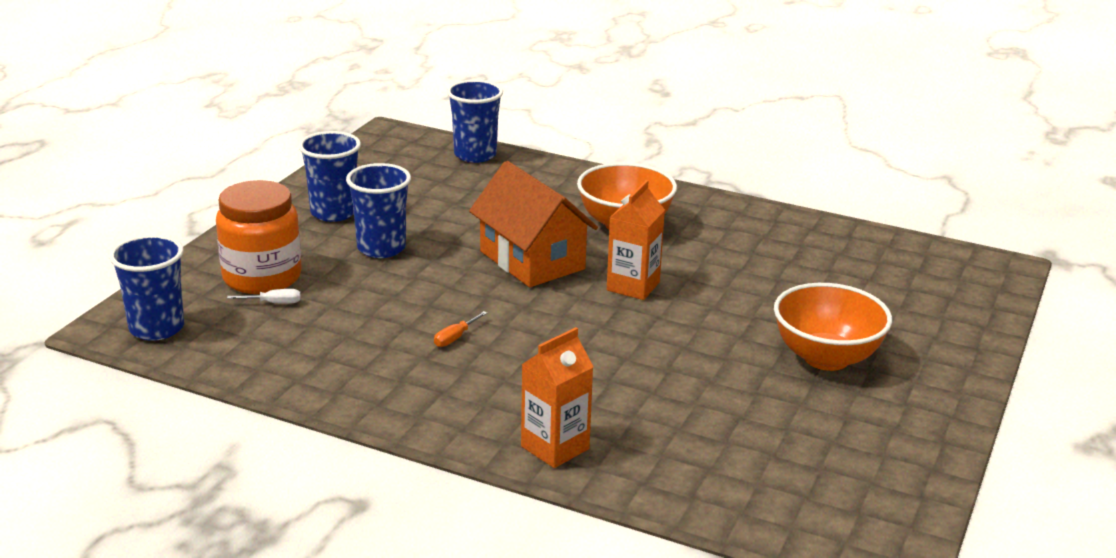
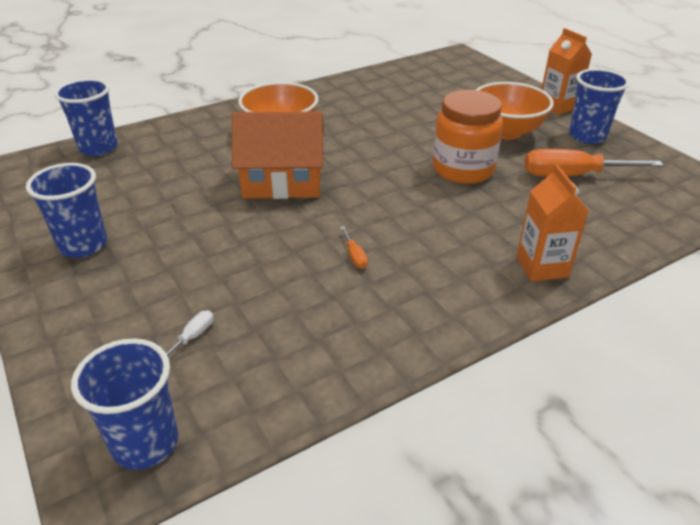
camera: 55 degrees left, 10 degrees up
(262, 277) = (138, 328): orange jar -> orange jar (463, 169)
(381, 248) = (177, 242): blue cup -> blue cup (587, 136)
(633, 286) = (362, 159): orange carton -> orange carton (558, 106)
(778, 429) = (572, 175): none -> orange screwdriver

